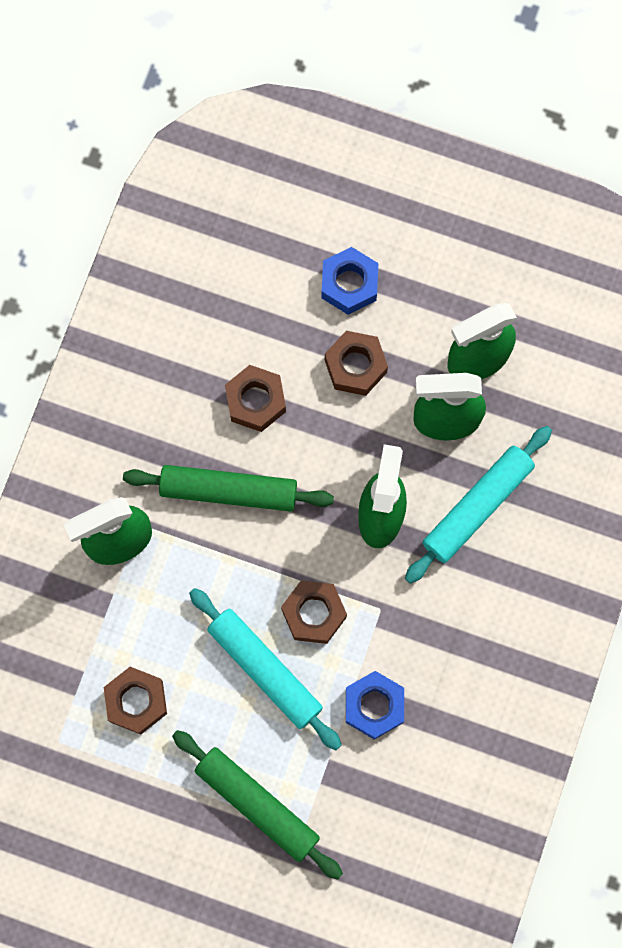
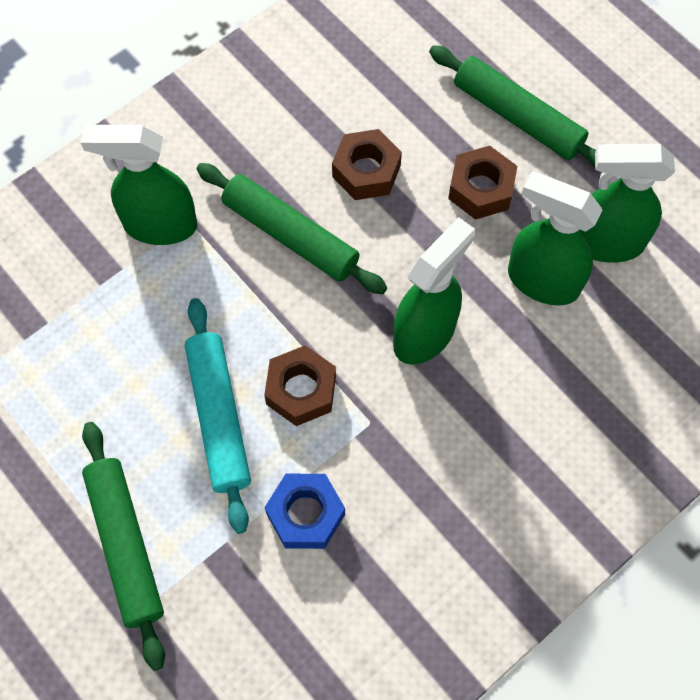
camera: 30 degrees right, 10 degrees down
(136, 701) = (77, 377): brown nut -> none
(349, 284) = (517, 117): blue nut -> green rolling pin
(477, 507) = (527, 378): turquoise rolling pin -> none

